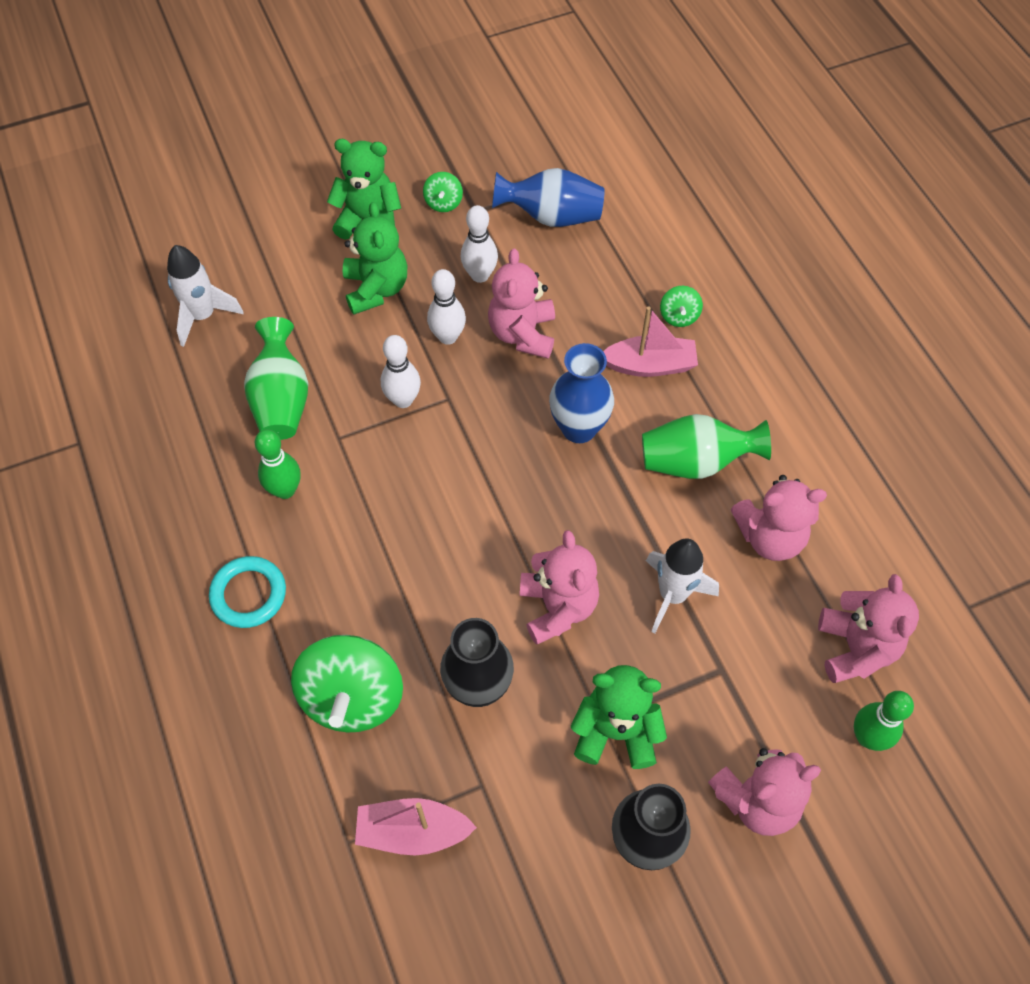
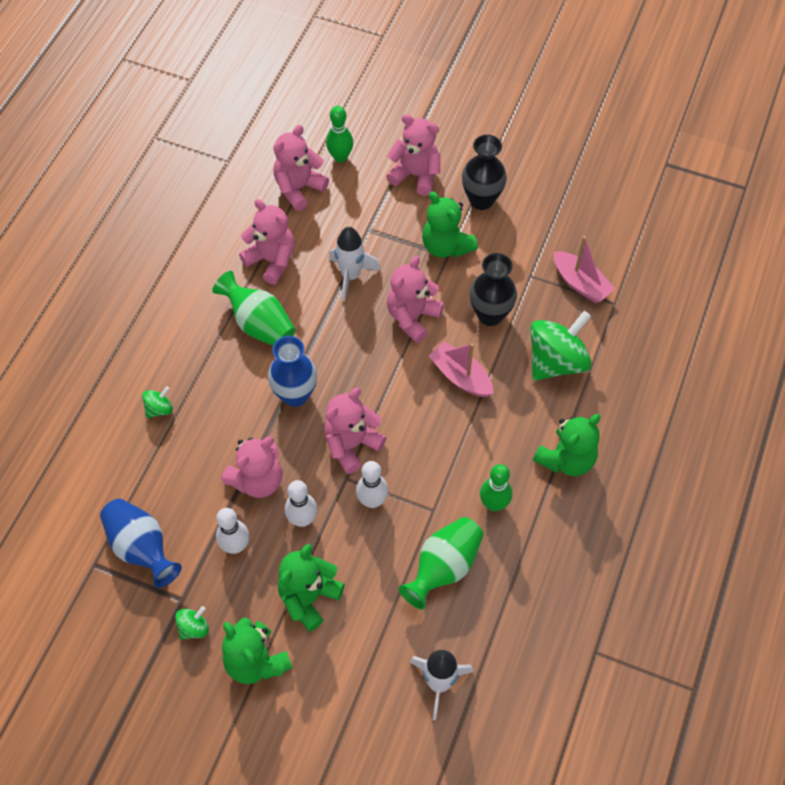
camera: 135 degrees left, 0 degrees up
(248, 594) = (566, 459): turquoise ring -> green teddy bear
(475, 430) = (351, 444): none -> pink teddy bear
(650, 365) = (213, 395): pink boat -> pink boat (460, 376)

